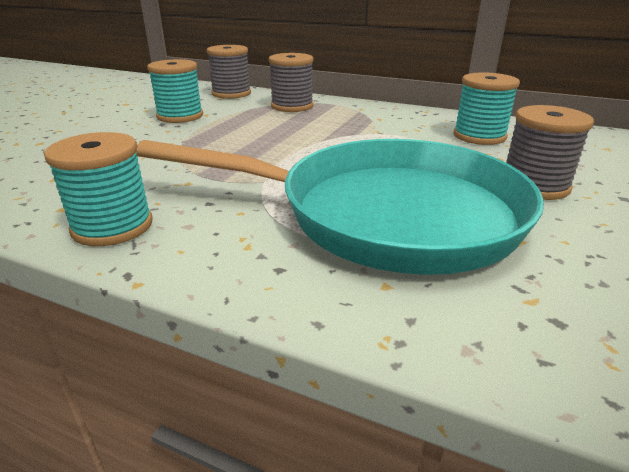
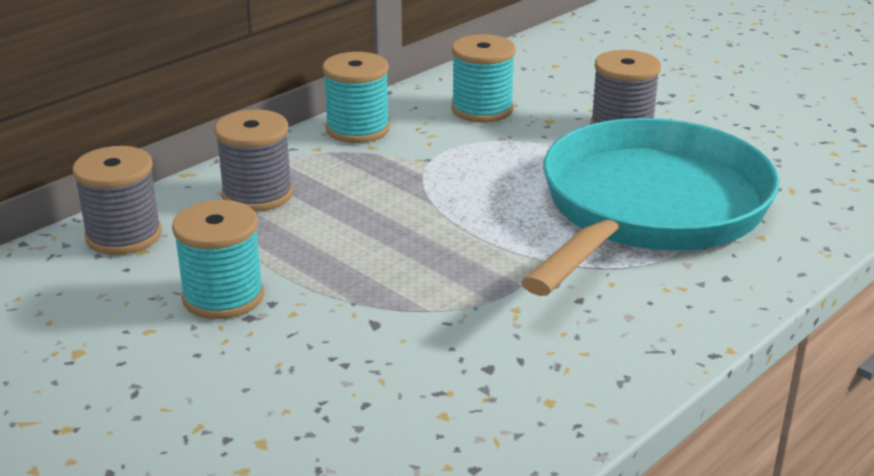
camera: 70 degrees left, 0 degrees up
(112, 226) = (614, 363): turquoise spool -> turquoise spool (357, 129)

